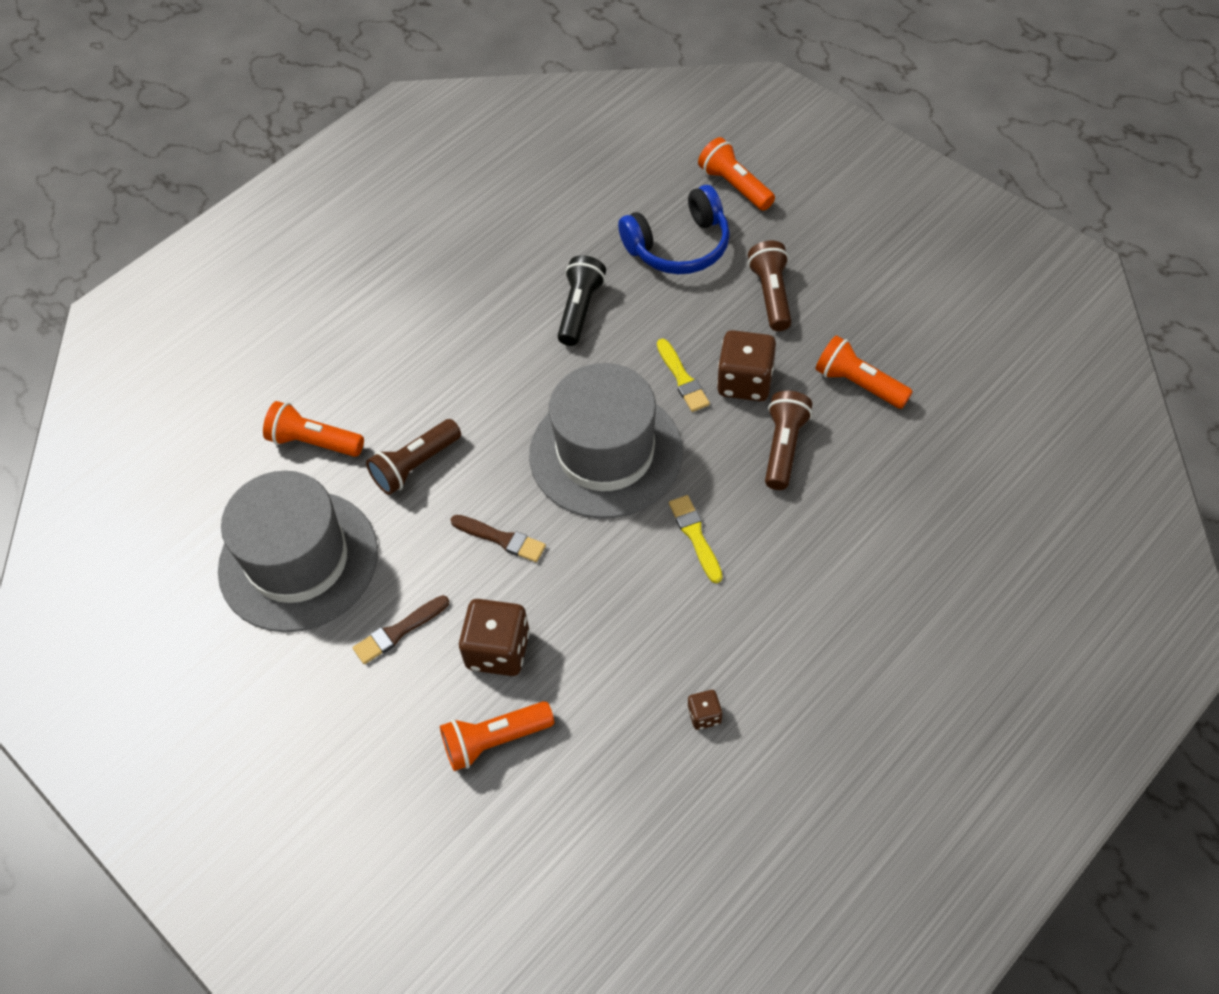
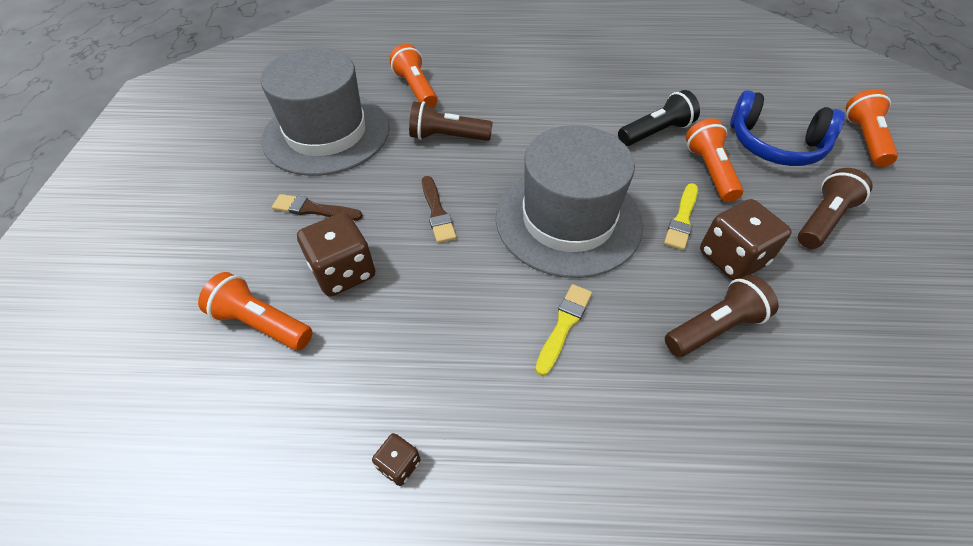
camera: 45 degrees right, 5 degrees down
(859, 384) = (843, 338): orange flashlight -> orange flashlight (710, 171)

